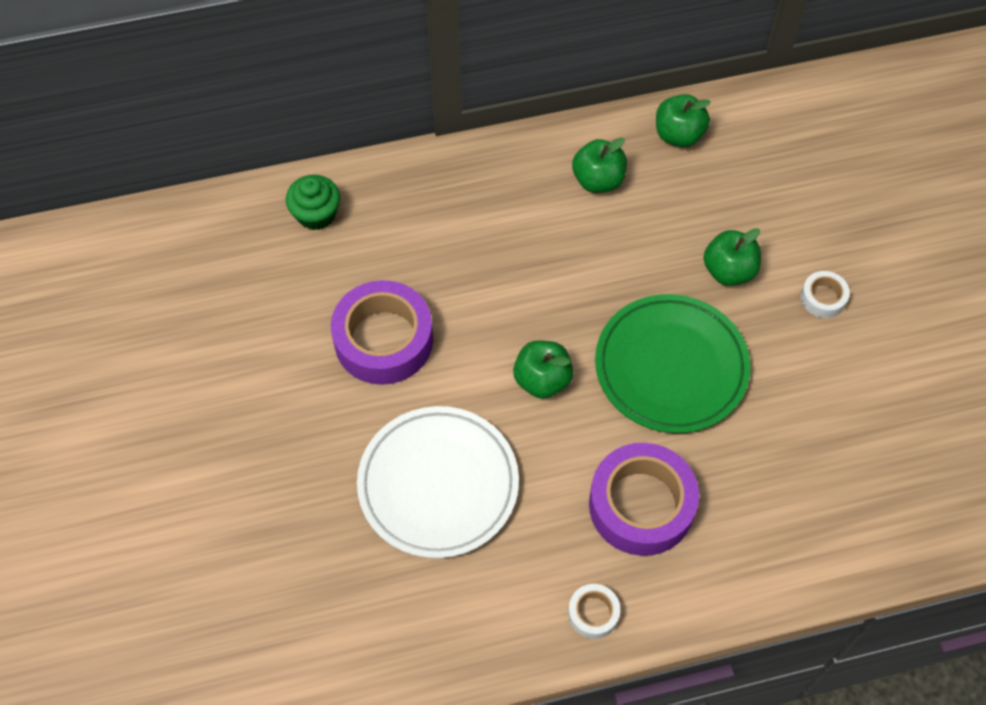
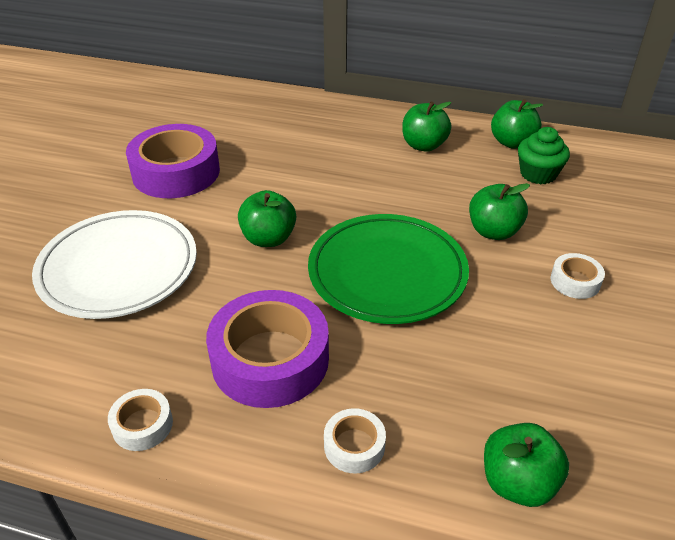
camera: 30 degrees right, 20 degrees down
(316, 214) = (204, 99): green cupcake -> green cupcake (538, 174)
(754, 544) = (354, 446): none -> white tape
(875, 511) = (518, 482): none -> green apple

